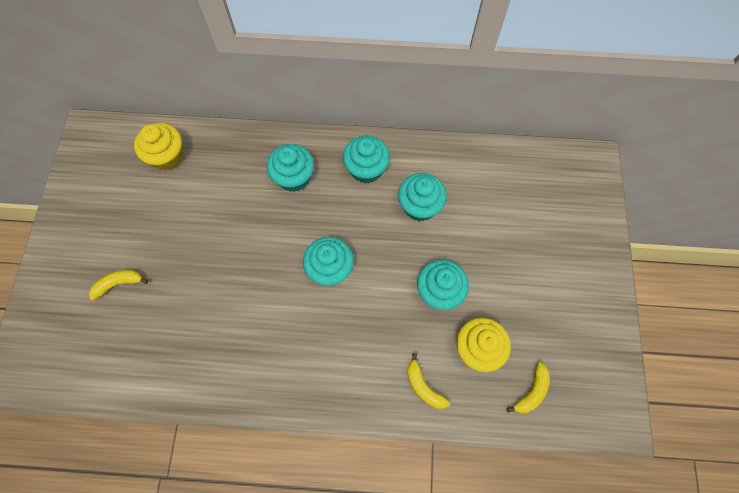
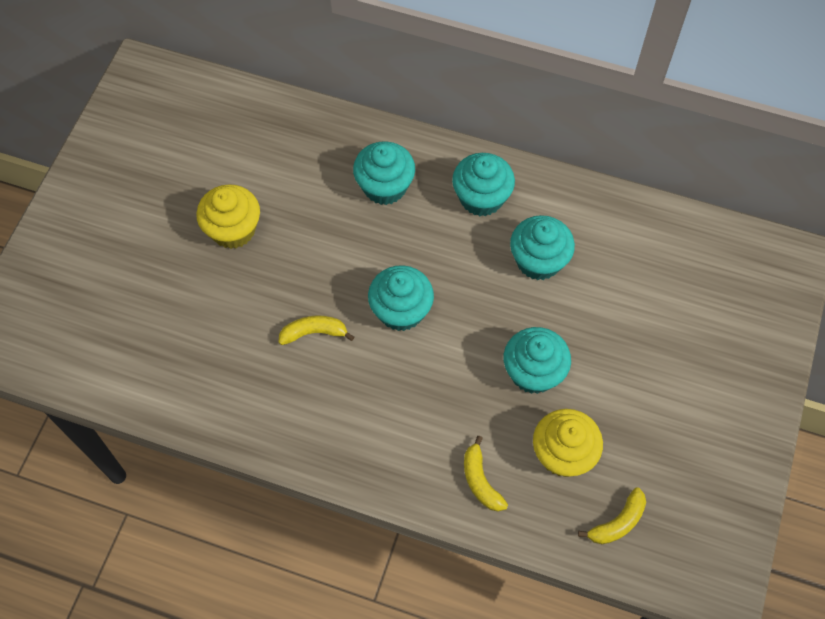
camera: 15 degrees right, 5 degrees down
(118, 284) = (135, 265): yellow banana -> yellow banana (314, 333)
(167, 156) = (231, 124): yellow cupcake -> yellow cupcake (233, 230)

